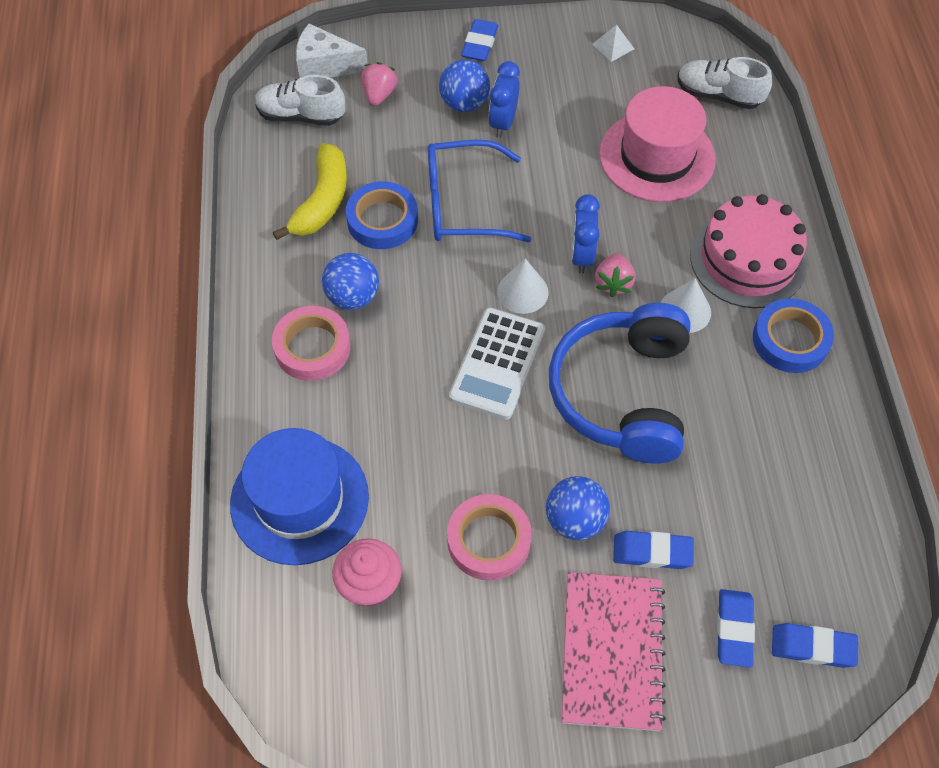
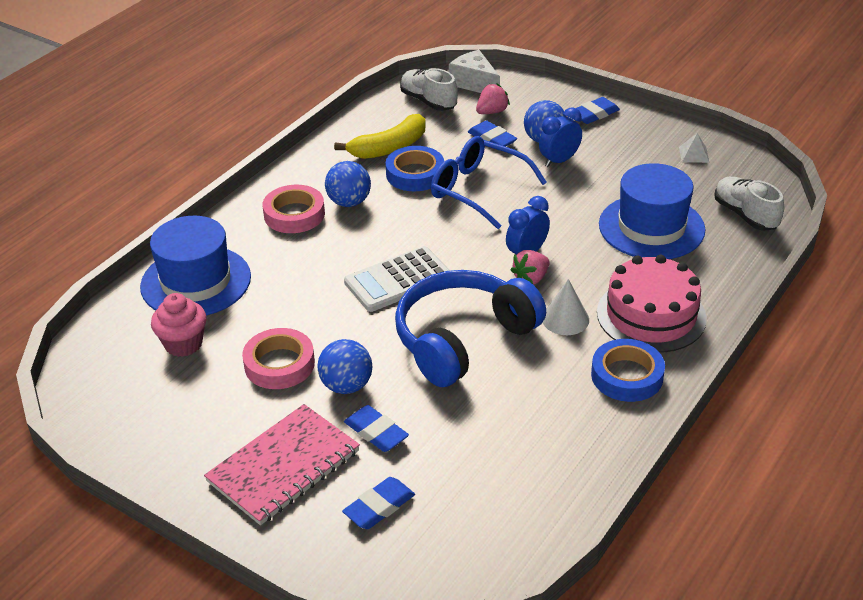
camera: 40 degrees right, 20 degrees down
(522, 292) = (461, 252): white cone -> none
(657, 156) = (651, 227): pink hat -> blue hat
(812, 647) = (422, 552): blue eraser -> blue eraser (492, 139)

